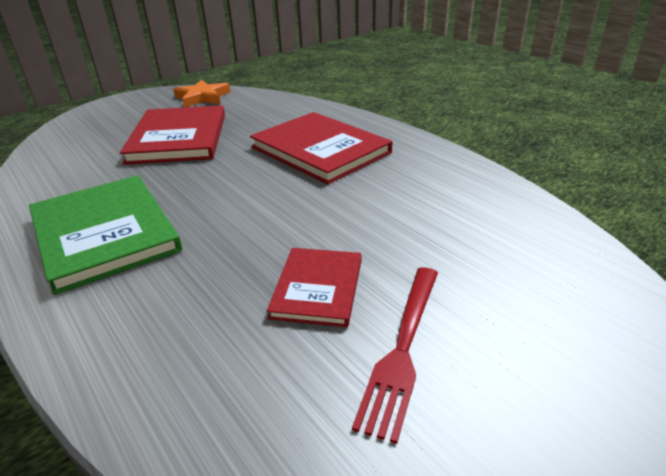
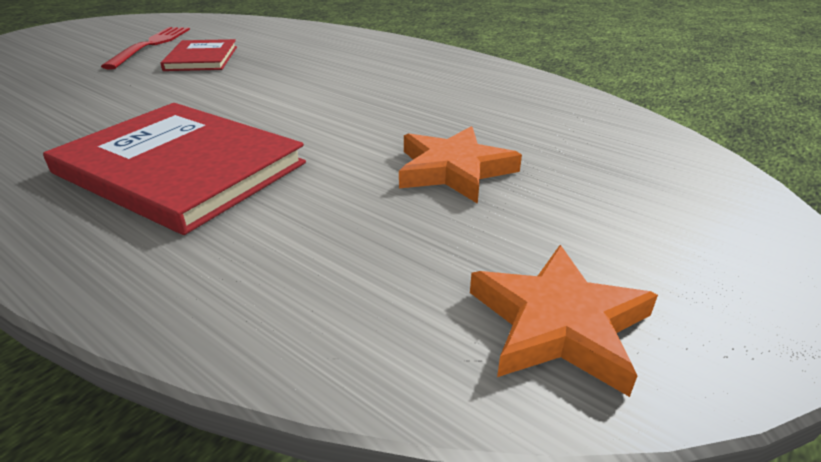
camera: 165 degrees right, 0 degrees up
(105, 233) = (403, 69): green book -> none
(179, 138) = (454, 170): red book -> orange star

